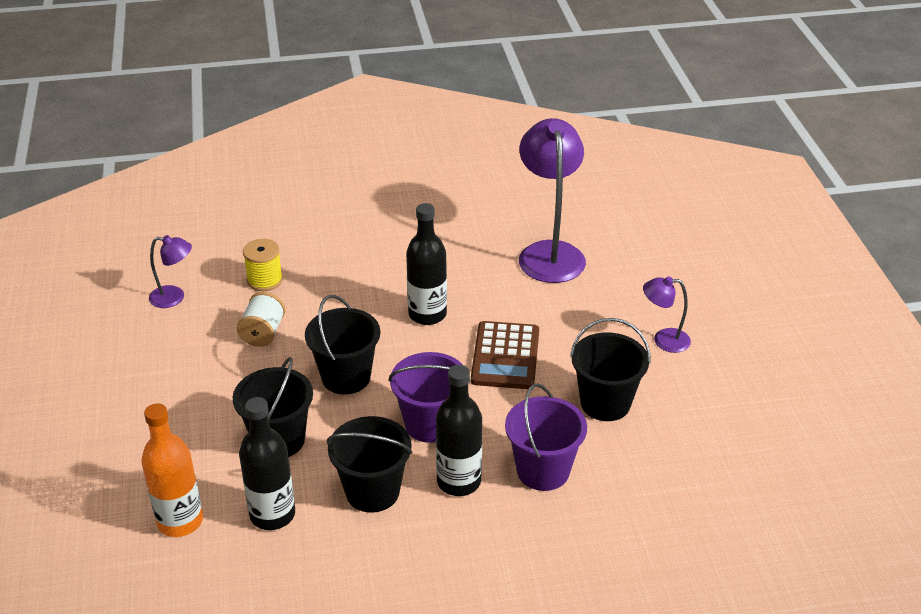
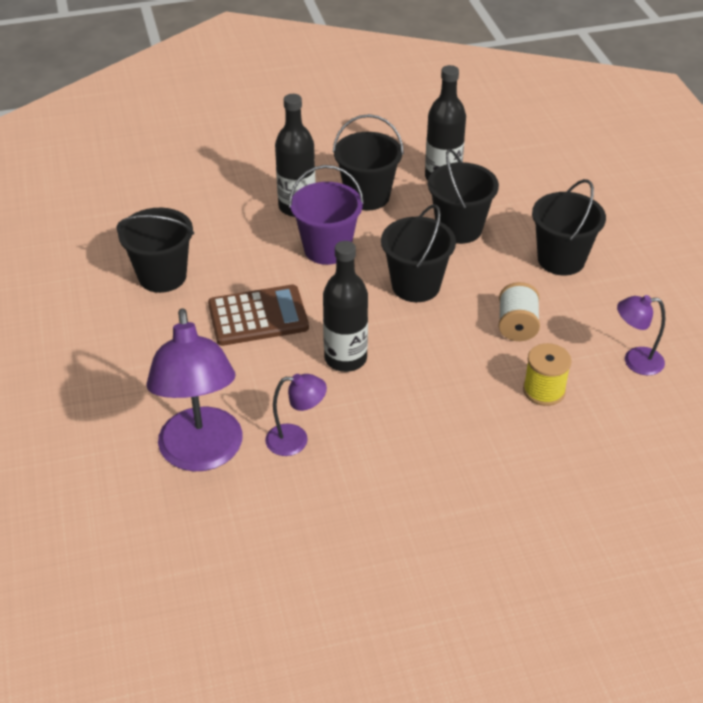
camera: 175 degrees right, 5 degrees up
(180, 521) = (512, 169): orange bottle -> none
(186, 396) = (561, 259): none -> black bucket
(505, 356) = (258, 316): brown calculator -> brown calculator turned 75 degrees clockwise
(543, 470) = (225, 219): purple bucket -> none
(663, 340) = (88, 344): purple lamp -> purple lamp (296, 440)

